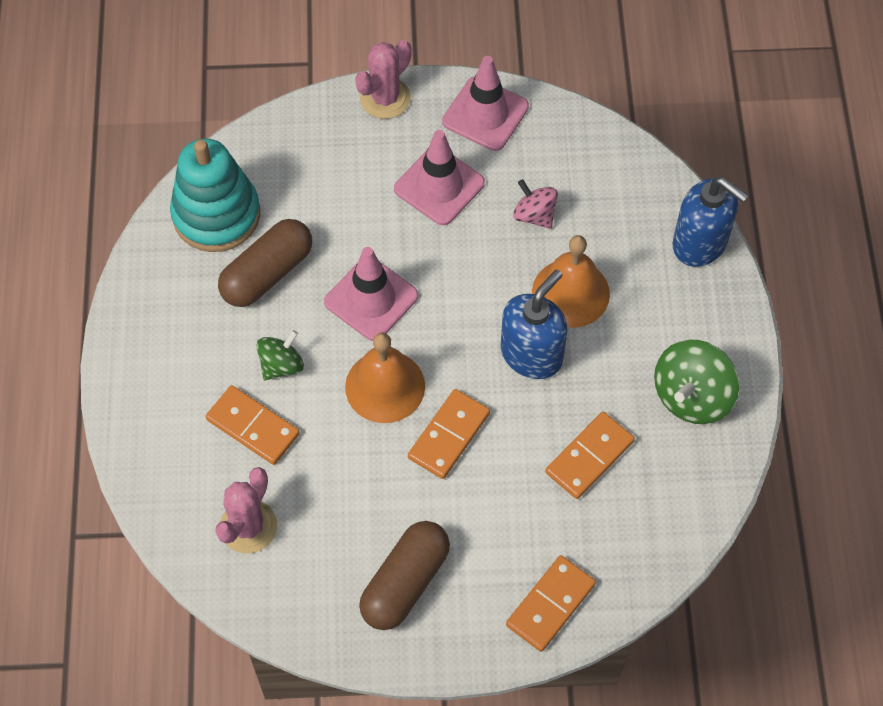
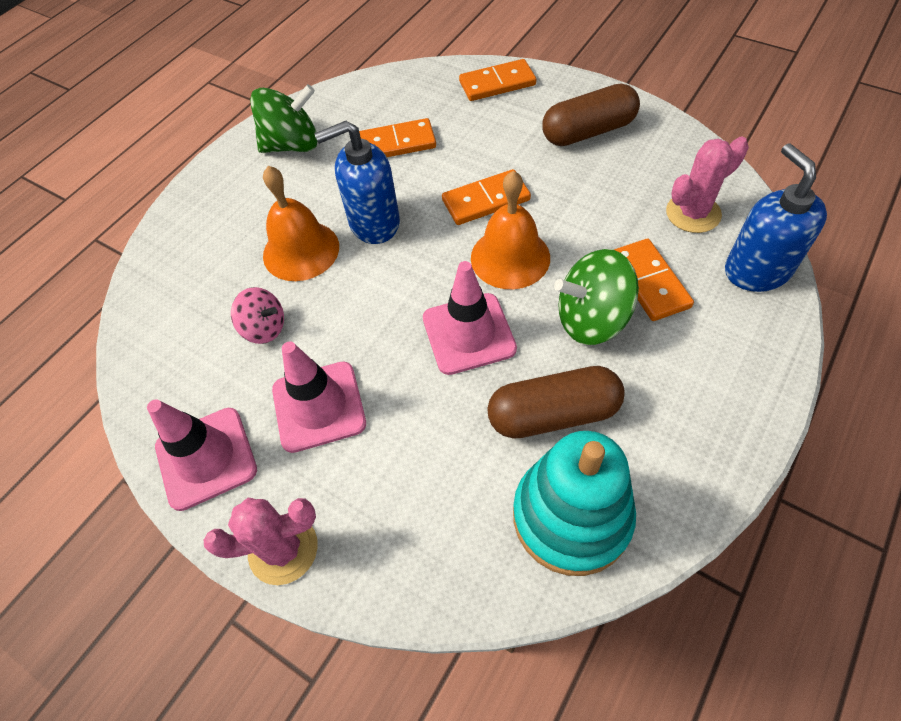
camera: 140 degrees left, 5 degrees down
(281, 365) = (592, 319): green spinning top -> green spinning top, size x1.63
(534, 215) = (264, 328): pink spinning top -> pink spinning top turned 60 degrees counterclockwise
(700, 243) = (170, 235): blue soap dispenser -> blue soap dispenser (756, 270)

